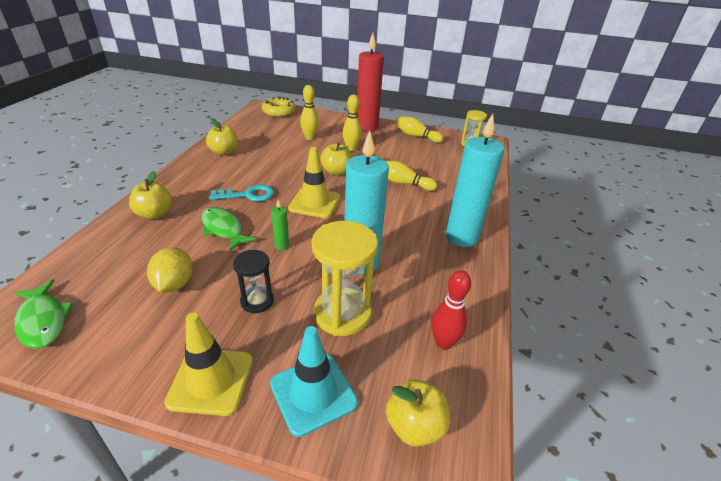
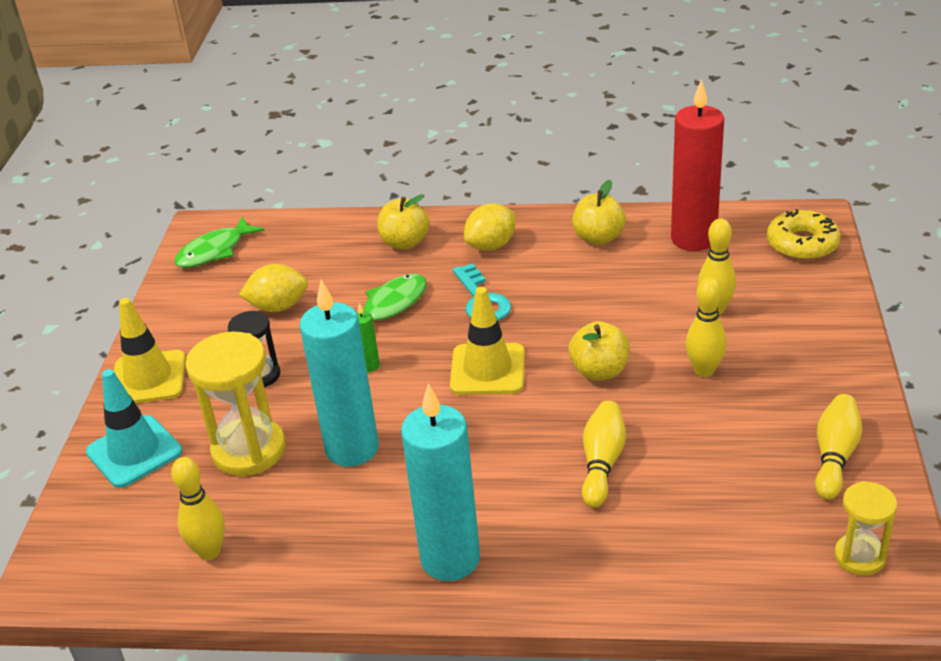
camera: 85 degrees right, 0 degrees up
(195, 183) = (491, 246): none -> yellow lemon
(367, 127) = (826, 372): red candle -> red candle (693, 239)
(414, 426) = (94, 536): yellow apple -> none
(443, 343) = (209, 551): red bowling pin -> yellow bowling pin

